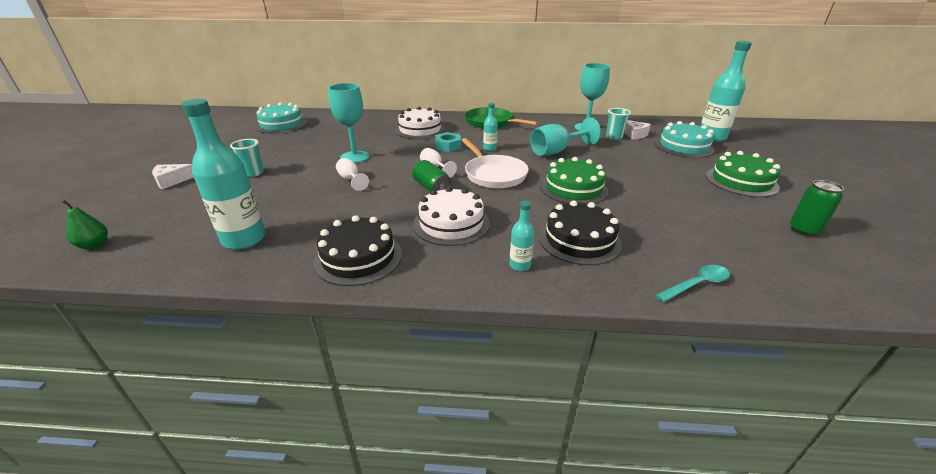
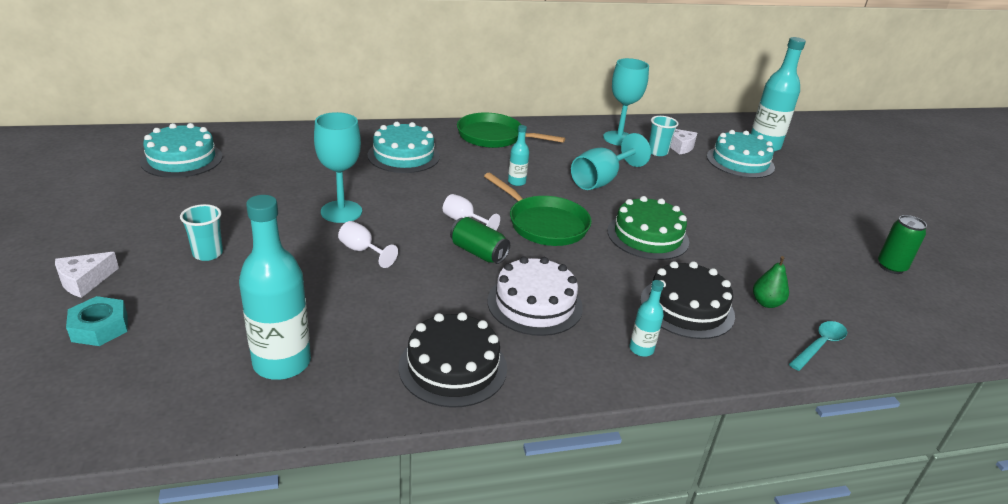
camera: 20 degrees left, 0 degrees up
(94, 245) = (59, 404): green pear -> green pear (766, 303)
(420, 130) = (403, 156): white cake -> turquoise cake
(448, 146) = (460, 182): turquoise nut -> turquoise nut (100, 327)
(493, 174) = (544, 224): white pan -> green pan
(741, 181) = (815, 208): green cake -> none

